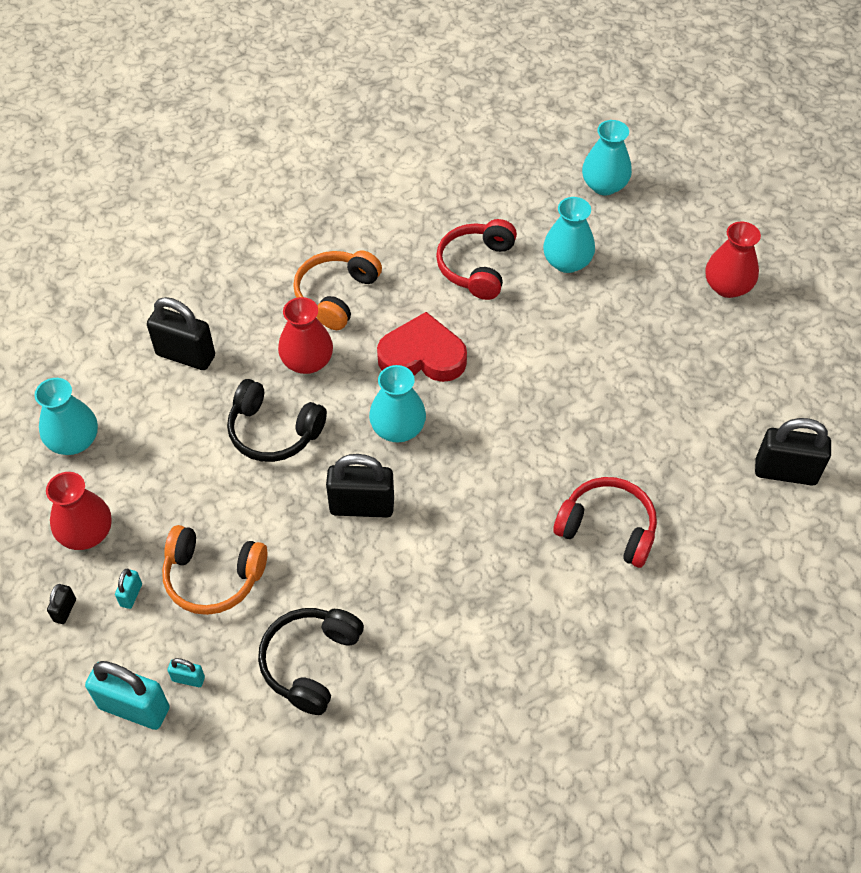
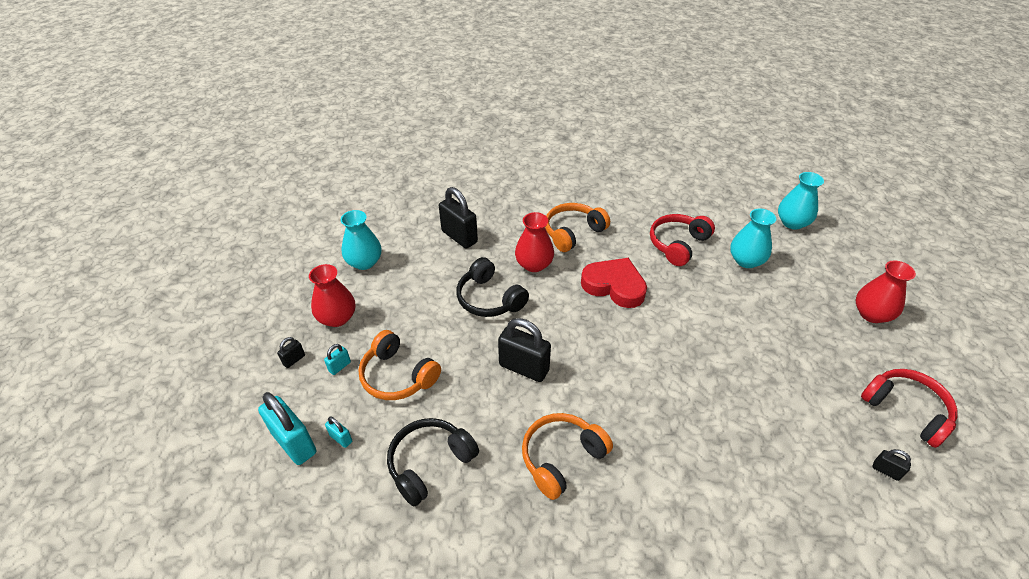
camera: 25 degrees right, 10 degrees down
(398, 428) = (575, 326): turquoise vase -> none
(455, 595) = (562, 458): none -> orange headphones
(607, 528) = (708, 456): red headphones -> red headphones (906, 410)
(785, 472) = (886, 471): black padlock -> black padlock, size x0.46

